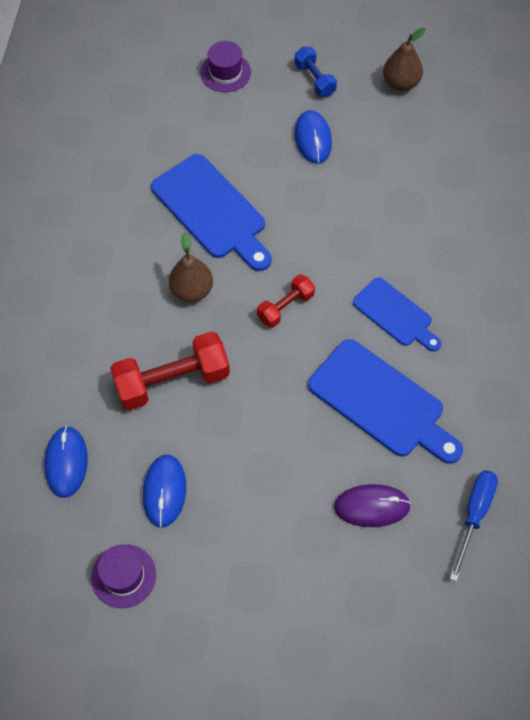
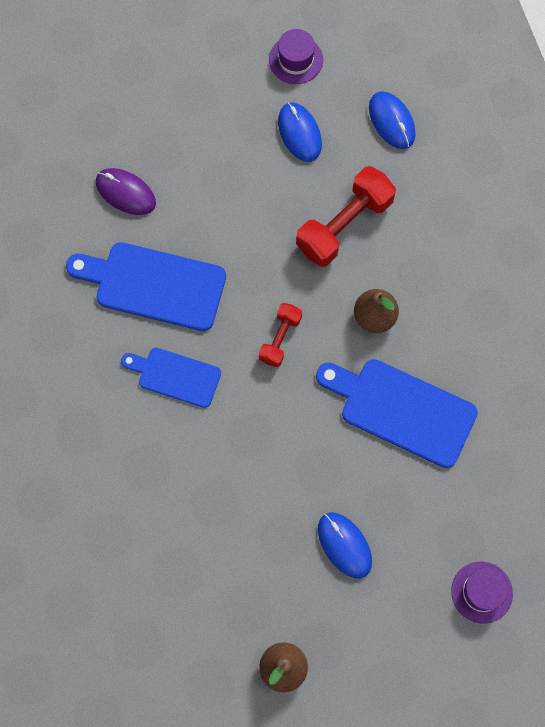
camera: 155 degrees right, 10 degrees up
(314, 79) = (380, 628): blue dumbbell -> none
(371, 506) = (125, 192): purple mouse -> purple mouse turned 60 degrees clockwise
(474, 515) = (38, 221): blue screwdriver -> none

